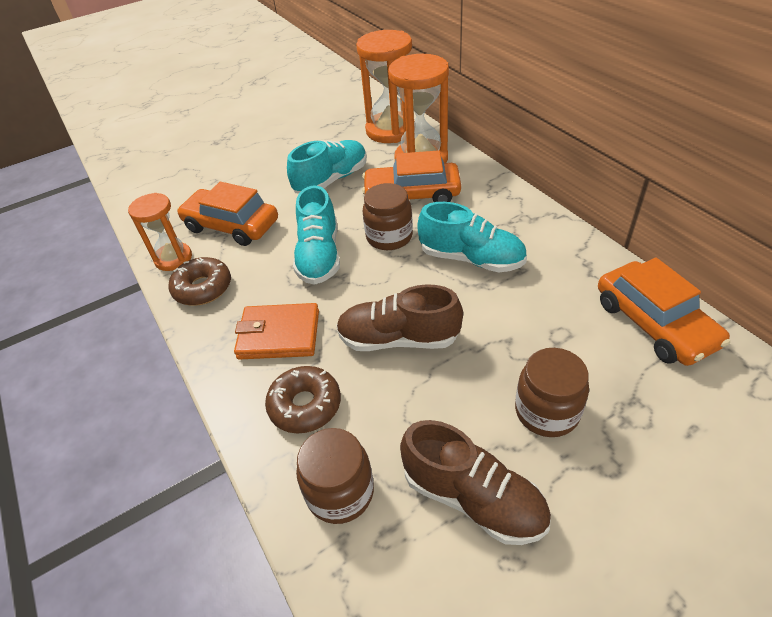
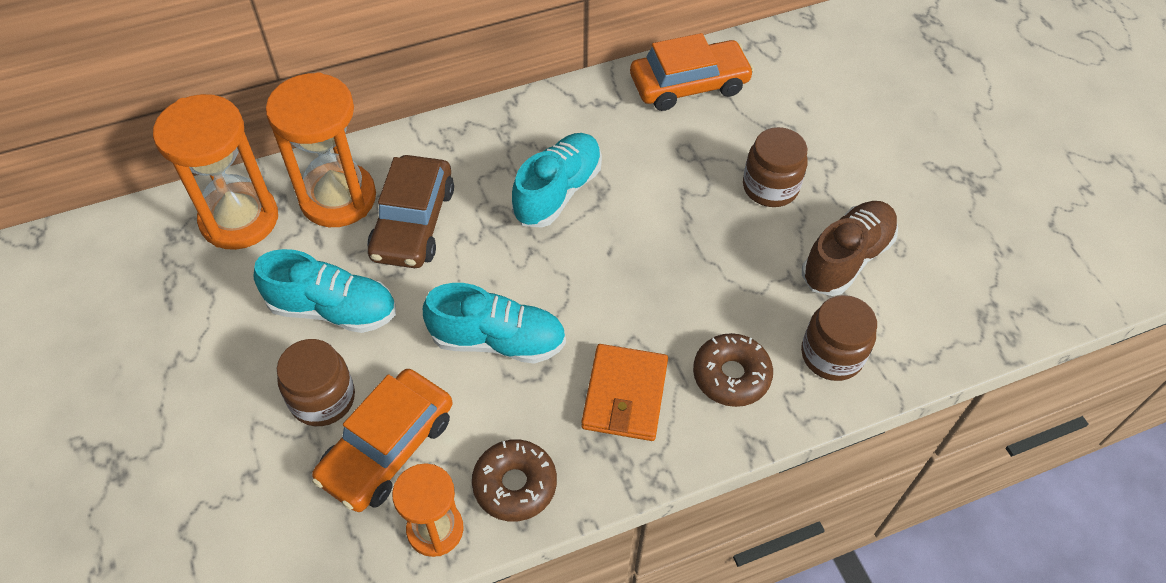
camera: 85 degrees left, 10 degrees up
(331, 180) = (333, 309): turquoise shoe -> turquoise shoe turned 135 degrees clockwise
(389, 237) = (489, 261): brown jar -> brown jar (322, 399)
(398, 339) = (660, 280): brown shoe -> none
(412, 195) = (413, 222): orange car -> brown car

